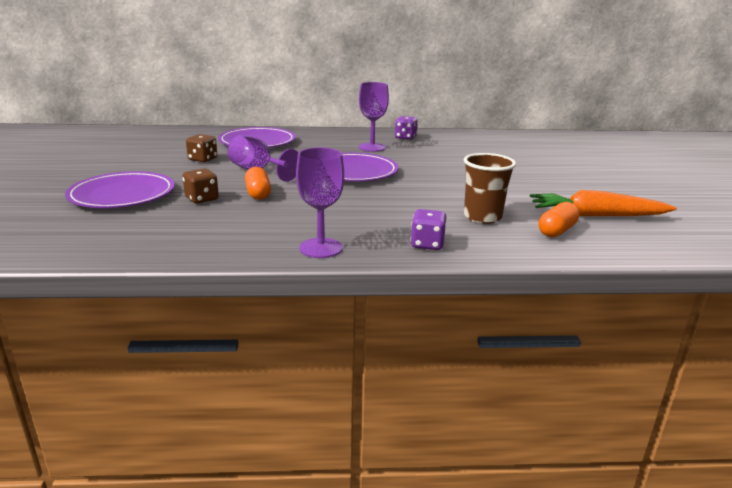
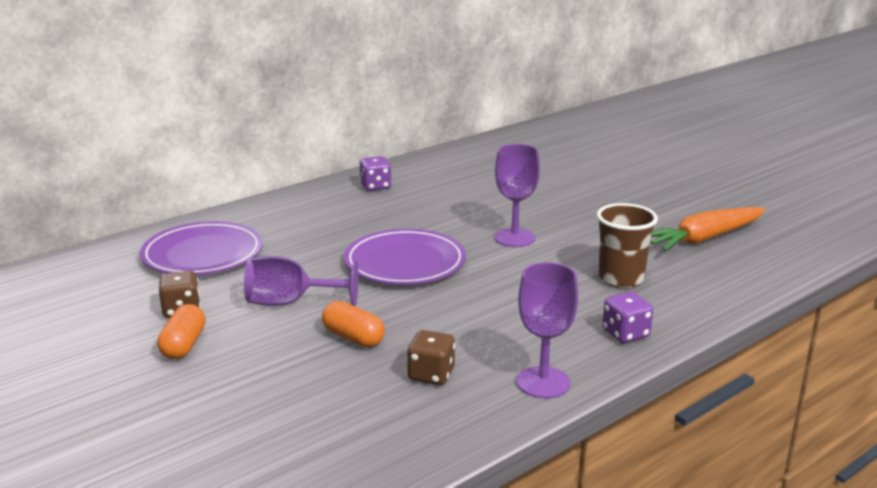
camera: 35 degrees left, 0 degrees up
(122, 195) = (183, 410): purple plate -> none
(202, 199) = (301, 373): brown dice -> brown dice (431, 375)
(372, 147) = (363, 216): purple goblet -> purple goblet (514, 238)
(556, 231) = (700, 271): orange capsule -> orange capsule (184, 345)

